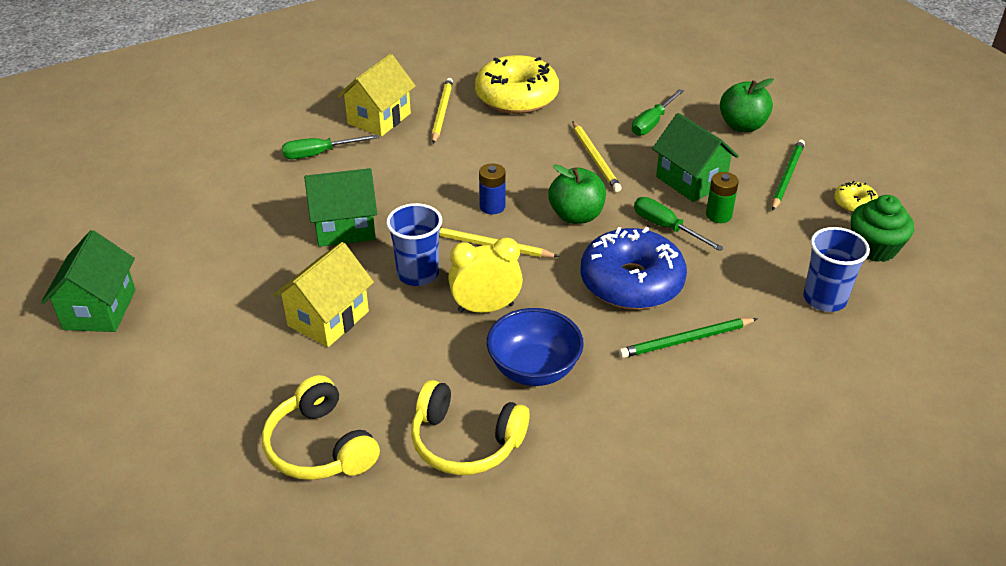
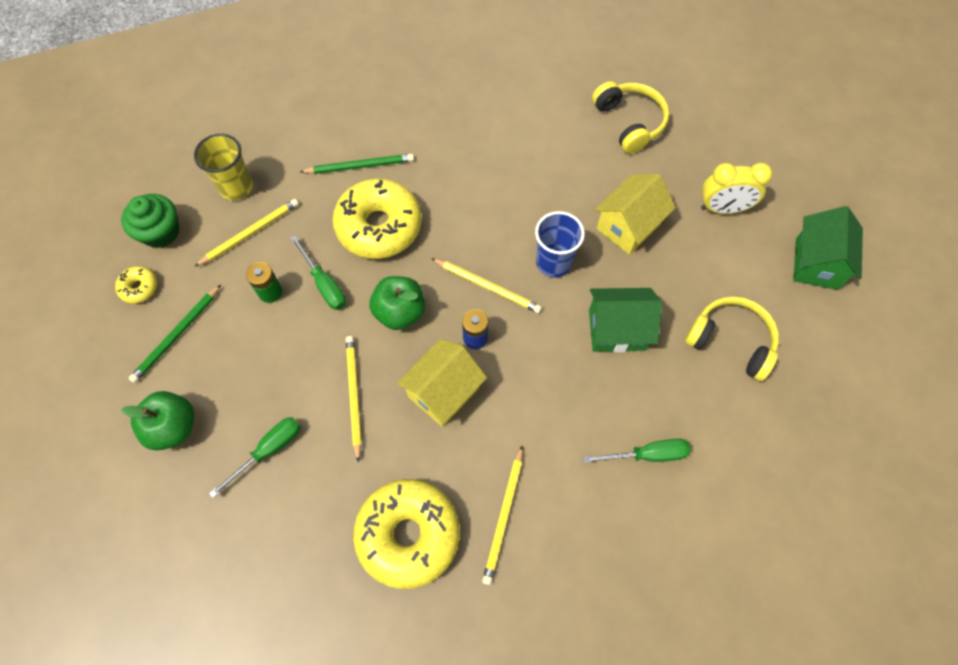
camera: 170 degrees left, 25 degrees up
(379, 119) = (579, 515): yellow house -> yellow house (443, 392)
(465, 442) = (535, 112): yellow headphones -> yellow headphones (731, 341)
(485, 308) = (503, 218): yellow clock -> yellow clock (722, 208)
(534, 369) = (478, 158): blue bowl -> none
(631, 282) = (379, 226): blue donut -> yellow donut
(690, 181) = (273, 344): green house -> none
(775, 258) = (250, 233): none -> yellow pencil
(824, 299) = (236, 187): blue cup -> yellow cup

